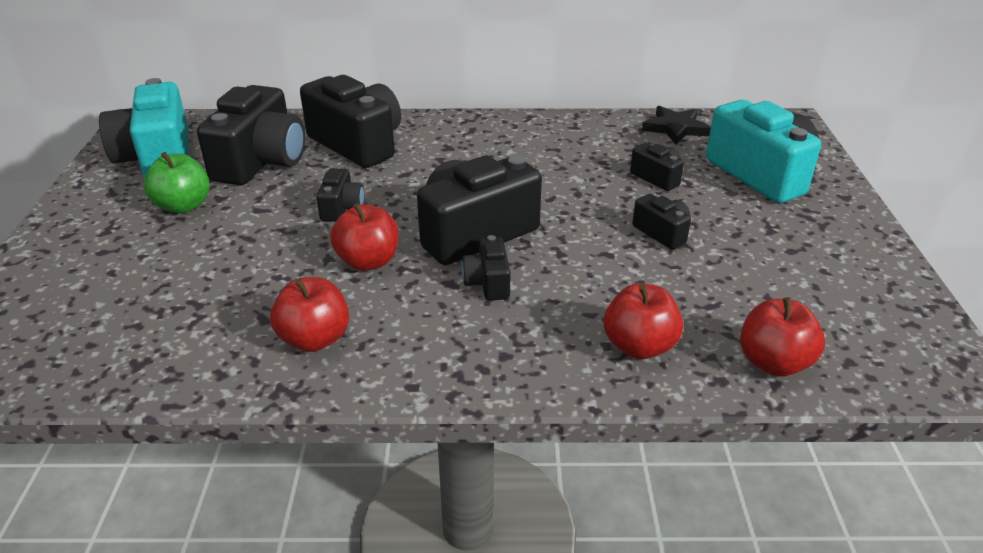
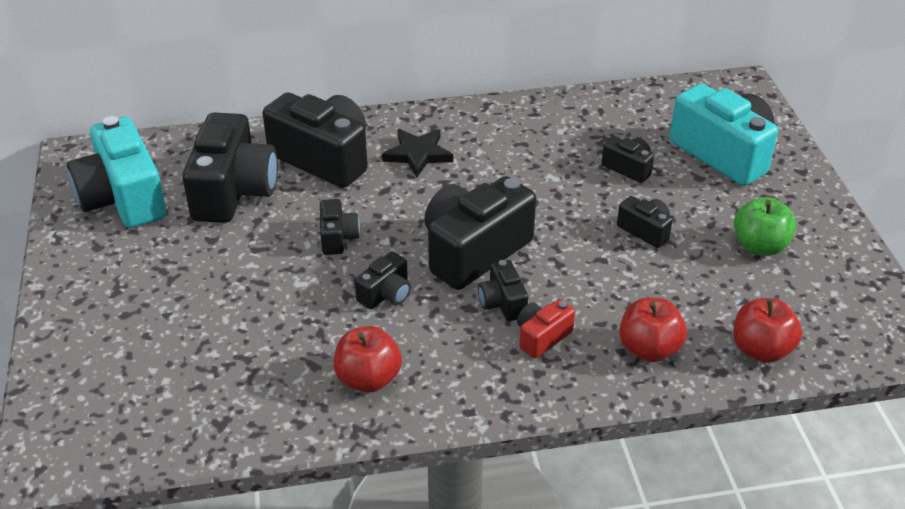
camera: 10 degrees left, 5 degrees up
(183, 206) = (179, 253): green apple -> green apple (760, 246)
(368, 261) = (386, 294): red apple -> black camera
(520, 320) = (542, 337): none -> red camera
(676, 128) = (634, 105): black star -> black star (418, 154)

